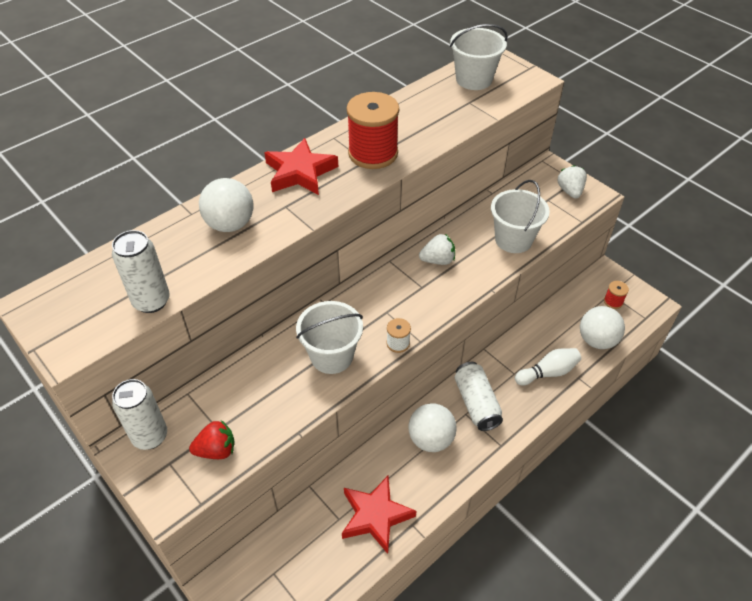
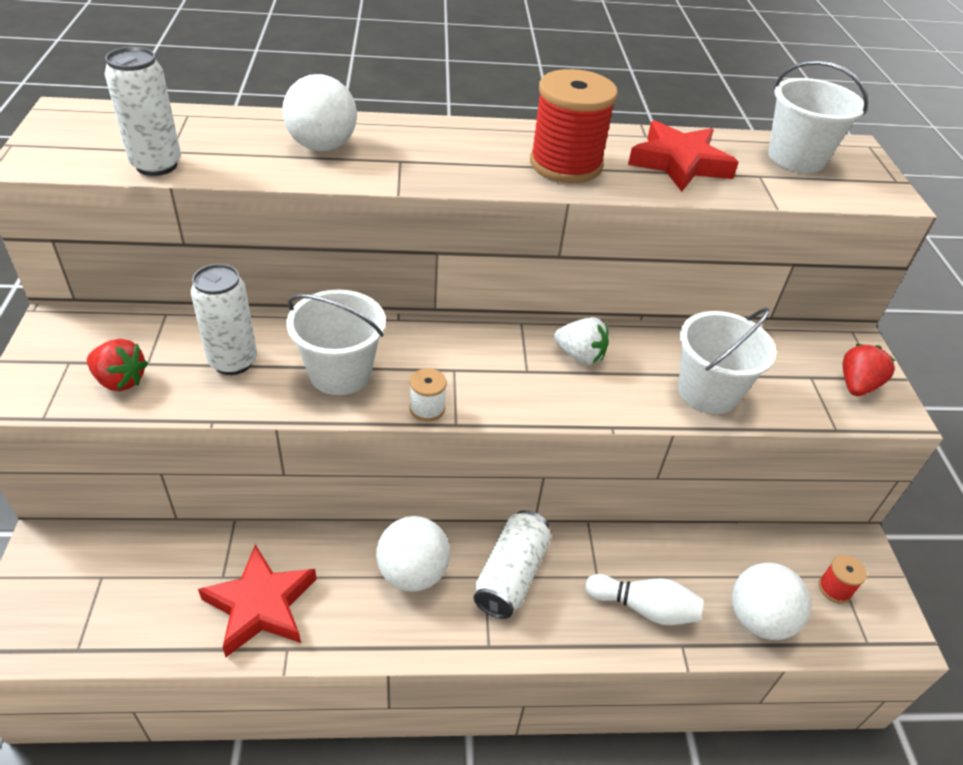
camera: 35 degrees right, 5 degrees down
(150, 436) = (86, 327): white can -> white can (233, 361)
(300, 172) = (459, 141): red star -> red star (679, 163)
(570, 191) = (857, 385): white strawberry -> red strawberry

